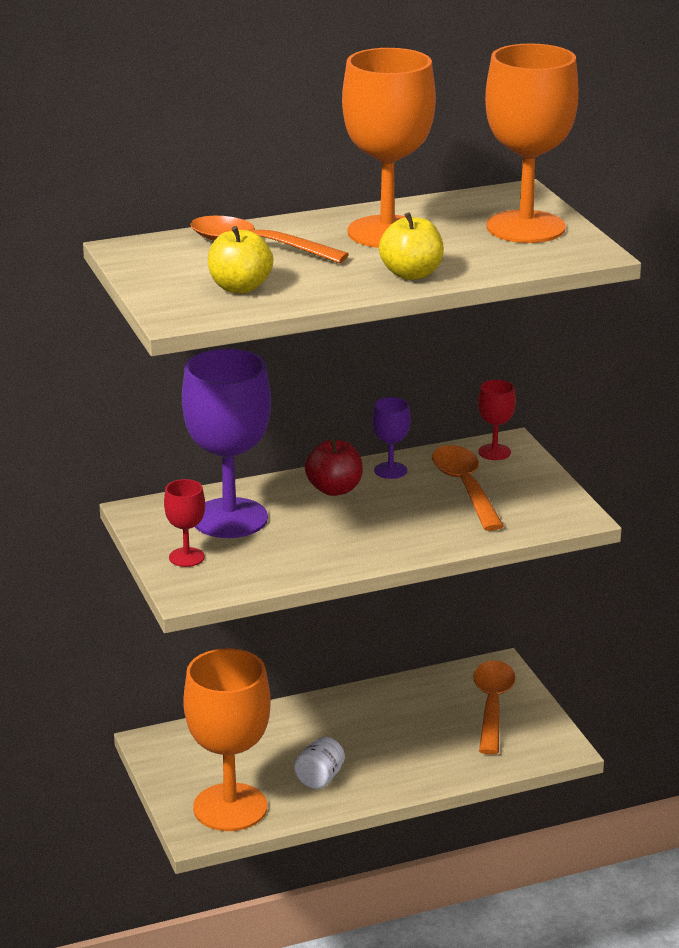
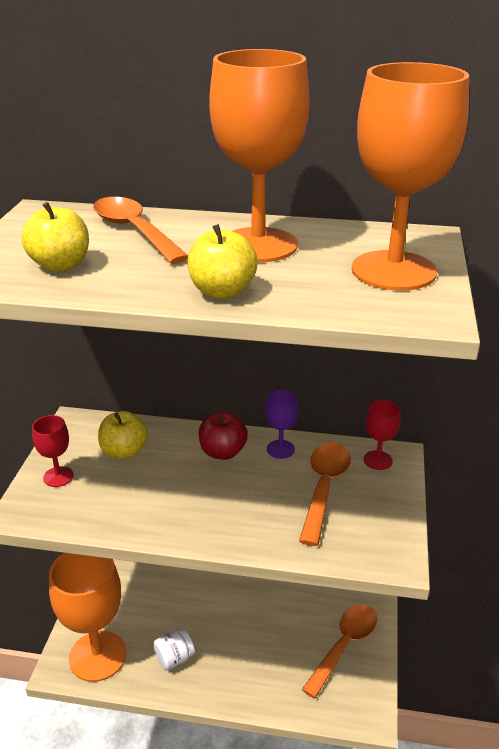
camera: 30 degrees right, 5 degrees up
(229, 518) = (124, 451): purple goblet -> yellow apple

